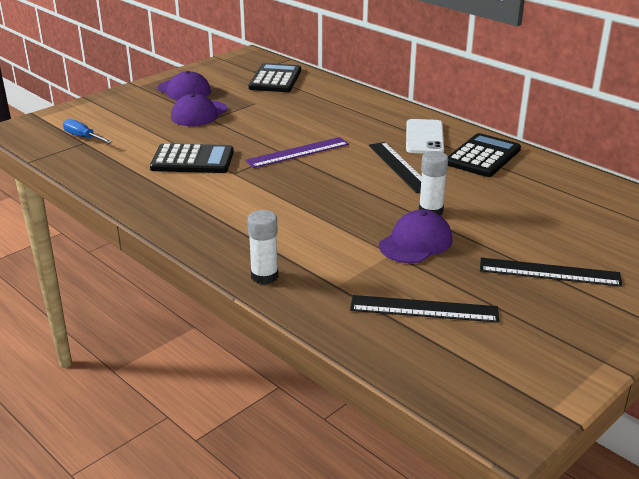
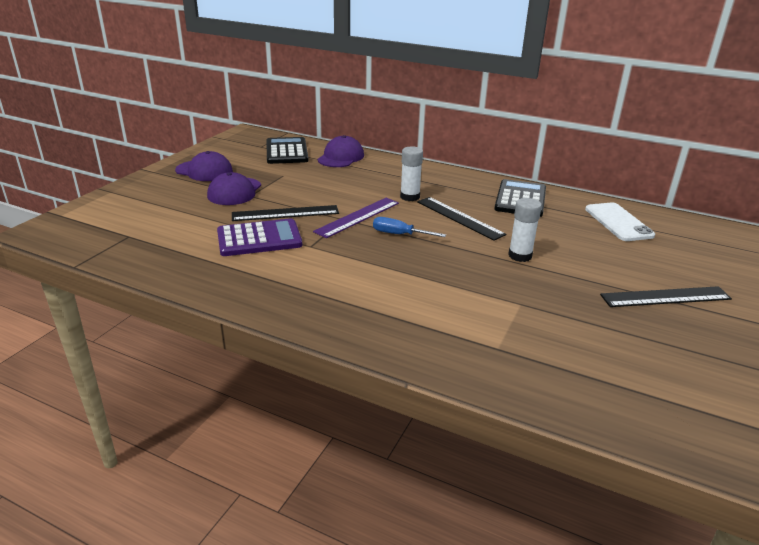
camera: 20 degrees left, 0 degrees up
(83, 137) = (124, 231): blue screwdriver -> blue screwdriver (399, 234)
(192, 160) = (259, 239): black calculator -> purple calculator
(264, 276) = (420, 352): white glue stick -> white glue stick (410, 197)
(415, 242) = (532, 289): purple cap -> purple cap (341, 157)
(424, 137) = (458, 188): white phone -> white phone (618, 222)
(424, 309) = (596, 356): black ruler -> black ruler (285, 213)

